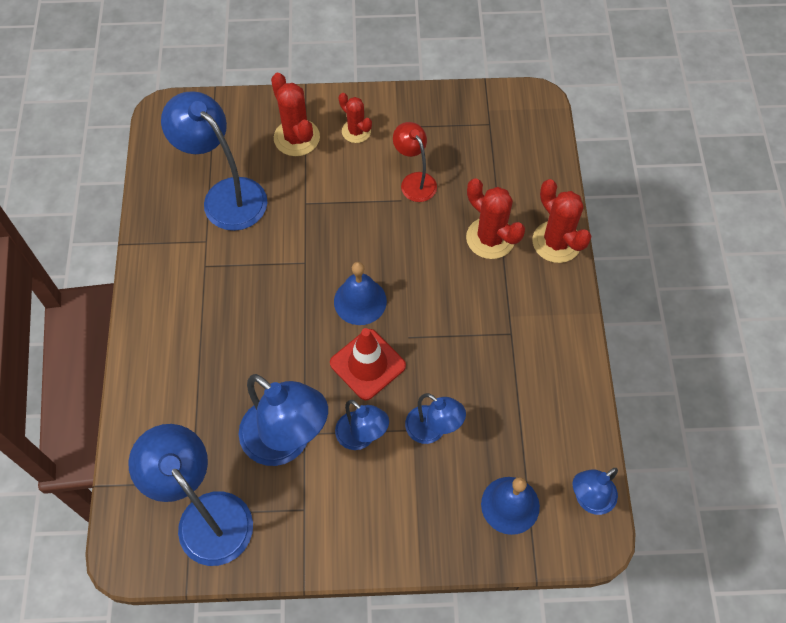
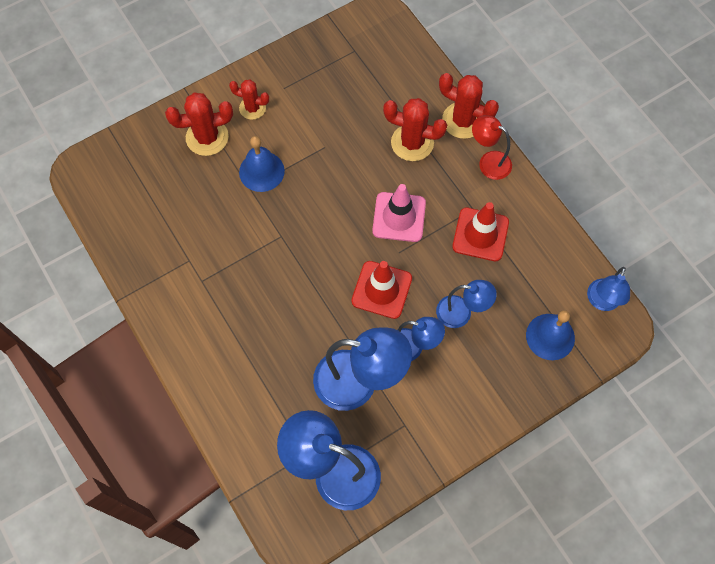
camera: 30 degrees left, 5 degrees up
(226, 195) = (180, 214): blue lamp -> none
(296, 138) = (207, 137): red cactus -> red cactus turned 45 degrees counterclockwise
(360, 301) = (344, 244): blue bell -> blue bell (261, 171)
(414, 181) = (325, 126): red lamp -> red lamp (488, 162)
(430, 303) = (399, 217): none -> pink traffic cone
(502, 363) = (480, 234): none -> red traffic cone

